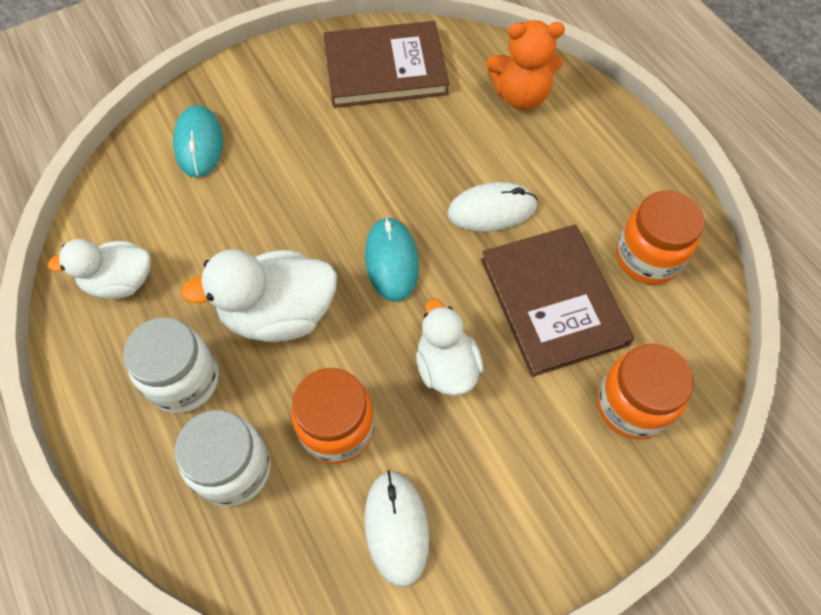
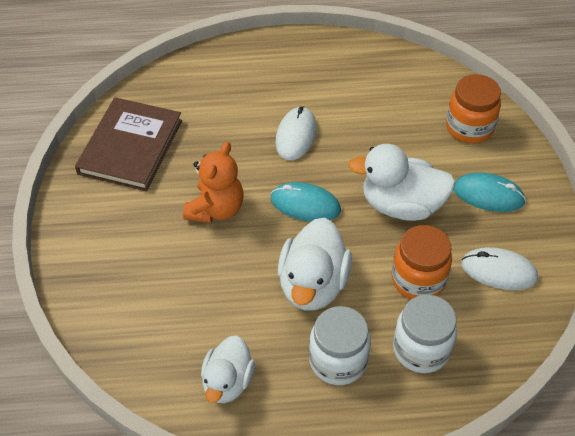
camera: 65 degrees left, 10 degrees down
(199, 144) = (123, 290): turquoise mouse -> turquoise mouse (488, 195)
(446, 366) = (401, 205): white duck -> white duck, size x1.50
(520, 95) = (210, 83): orange teddy bear -> orange teddy bear (216, 209)
(552, 301) = (382, 134): brown book -> none
(647, 257) = (375, 77): orange jar -> none

